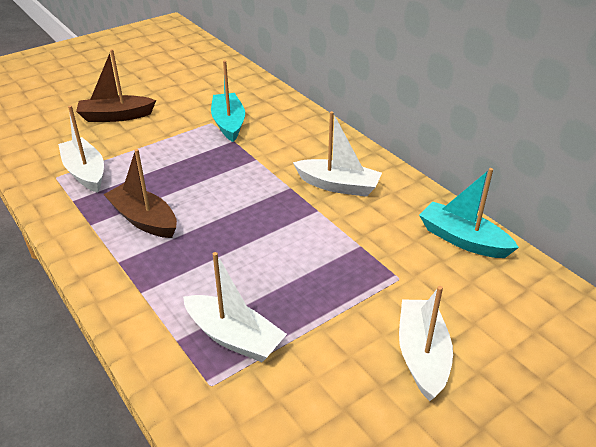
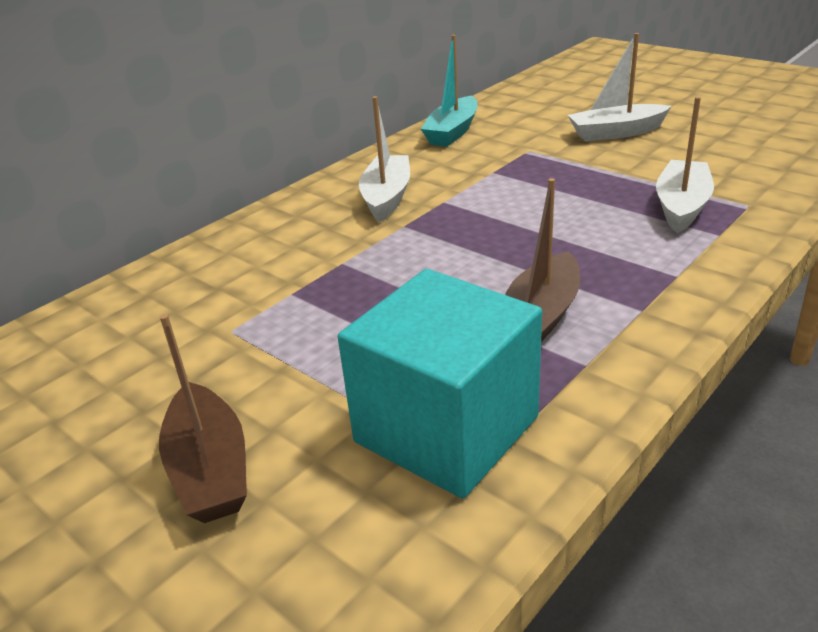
camera: 100 degrees left, 5 degrees down
(85, 172) = (446, 429): white boat -> turquoise cube
(228, 123) = (235, 310): turquoise boat -> none

